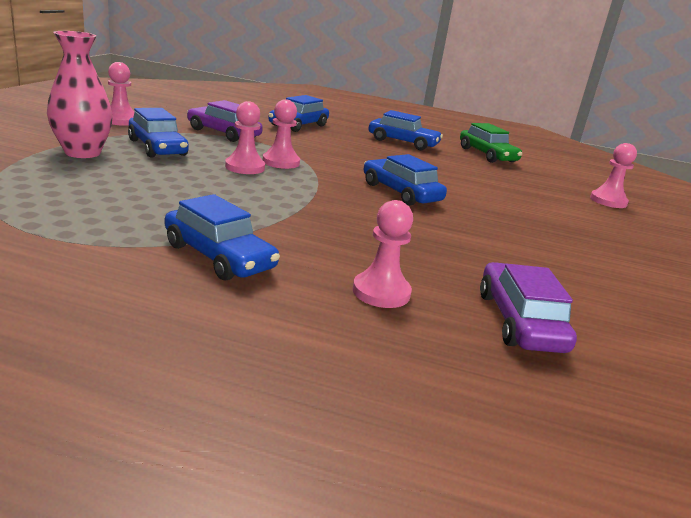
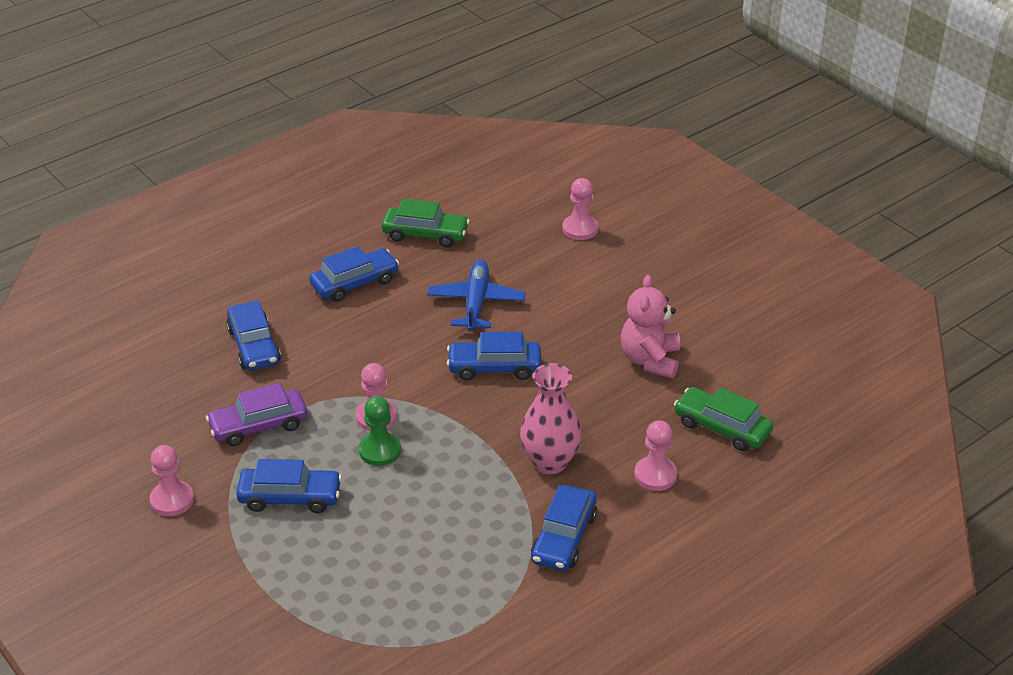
camera: 50 degrees left, 15 degrees up
(82, 153) = (284, 559): pink vase -> pink vase (550, 462)
(219, 257) = (564, 537): blue car -> blue car turned 120 degrees clockwise
(245, 167) = (380, 451): pink pawn -> green pawn
(456, 177) = (476, 303): none -> blue plane
(519, 321) = (722, 427): purple car -> green car
(533, 257) = (650, 360): none -> pink teddy bear

